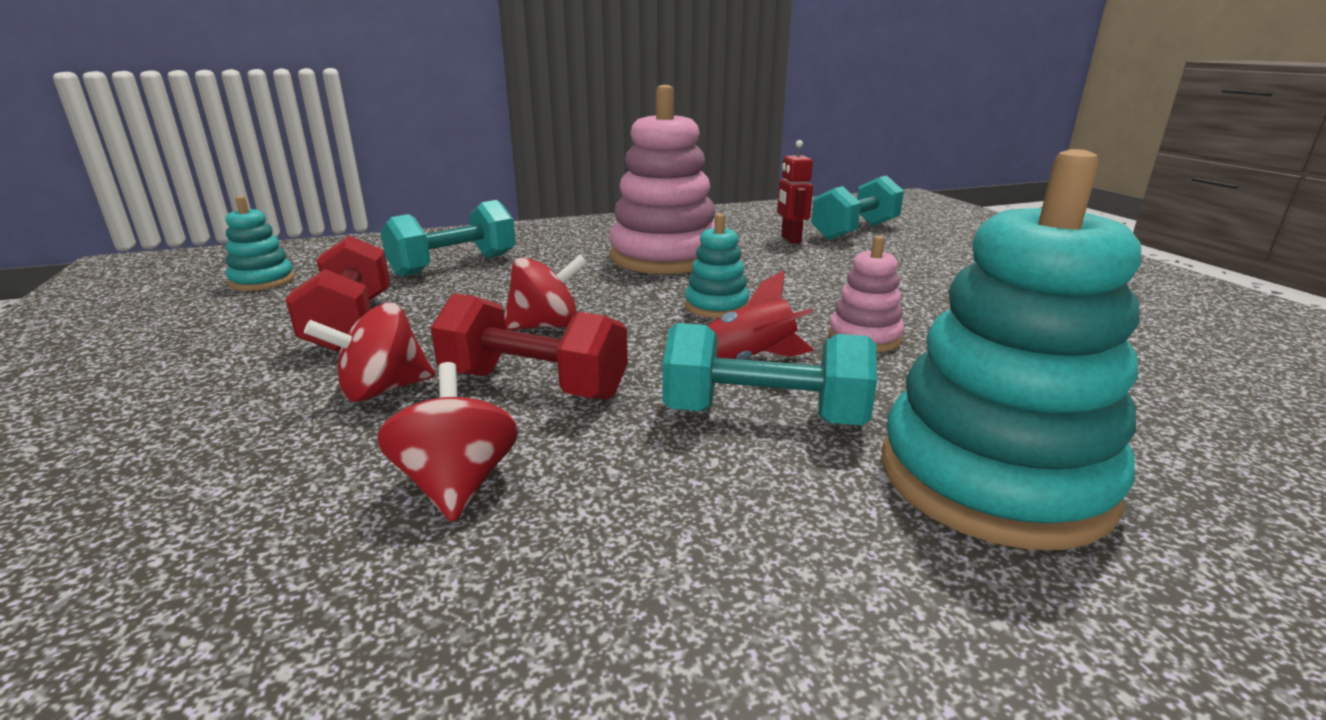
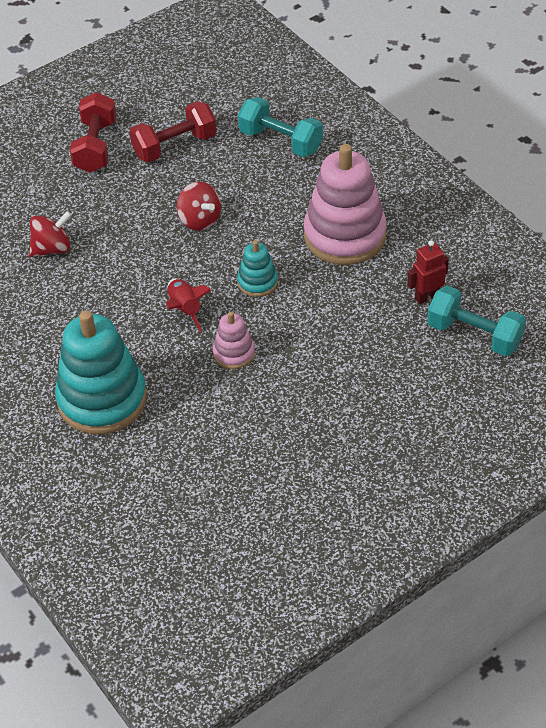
camera: 75 degrees right, 25 degrees up
(263, 281) = (218, 78): turquoise stacking toy -> none
(382, 390) = (111, 194): red spinning top -> none
(533, 385) = (132, 240): red dumbbell -> red dumbbell (96, 146)
(763, 416) = (129, 324): turquoise dumbbell -> none

